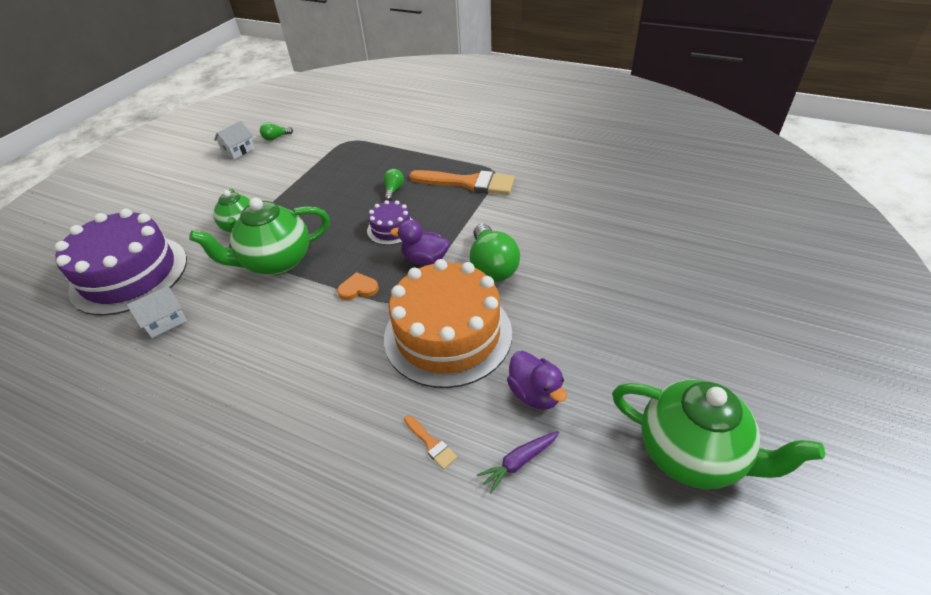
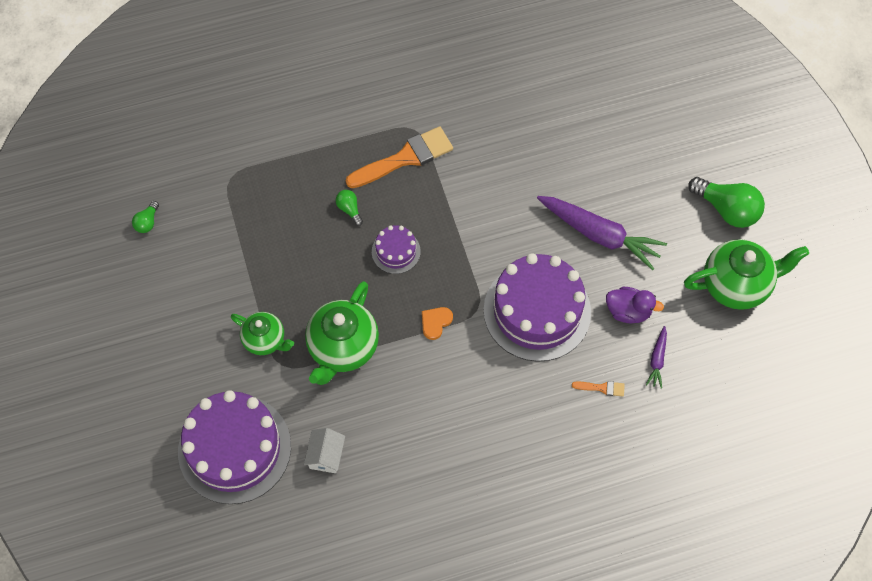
camera: 45 degrees left, 20 degrees up
(238, 150) = (131, 264): white house -> none
(425, 259) = (455, 261): purple duck -> none
(448, 334) = (537, 311): orange cake -> purple cake
(492, 266) = (510, 232): green light bulb -> green light bulb (727, 209)
(573, 314) = (599, 235): none -> purple carrot

